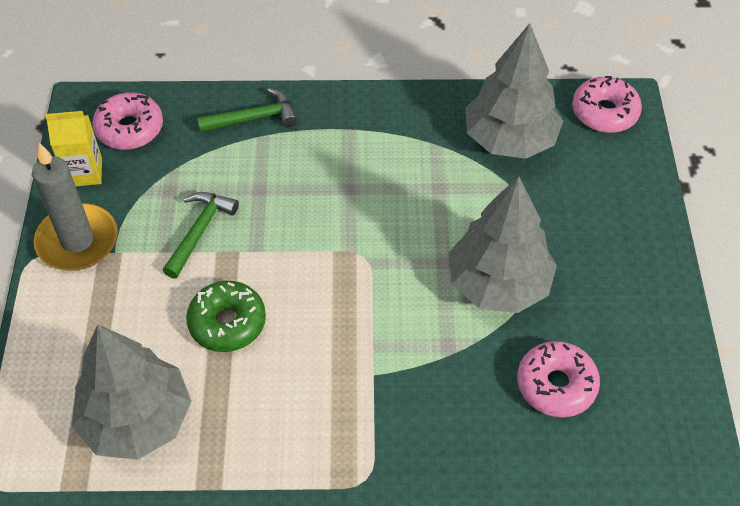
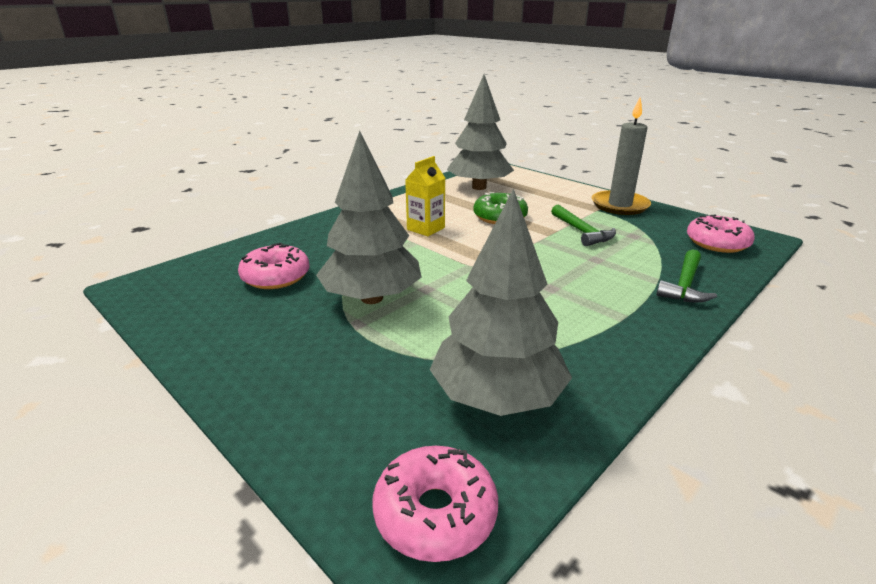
camera: 135 degrees right, 25 degrees down
(84, 172) = (682, 221): yellow carton -> yellow carton (426, 229)

